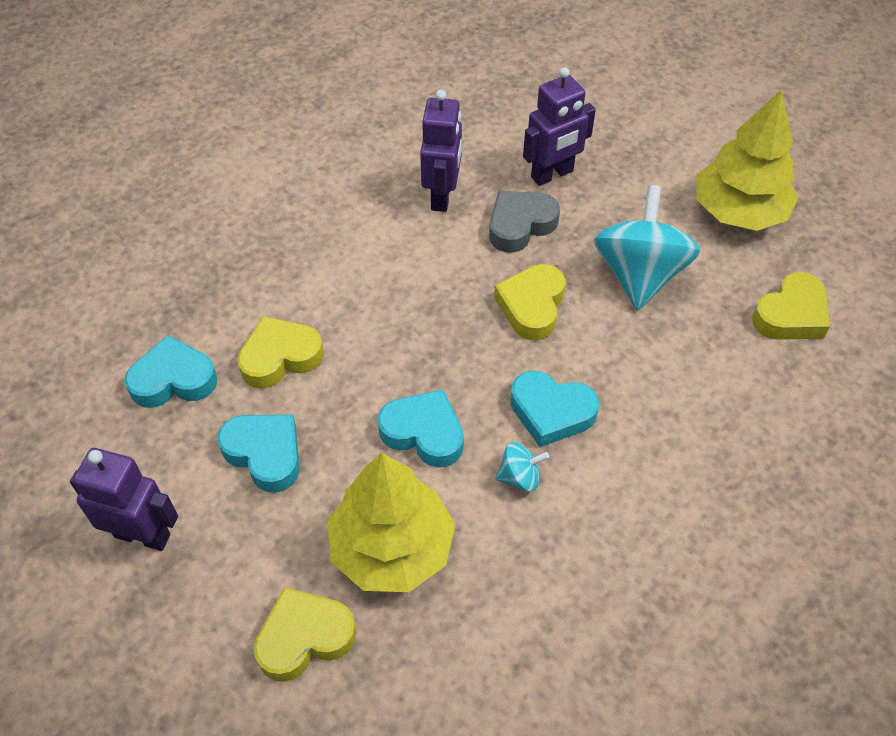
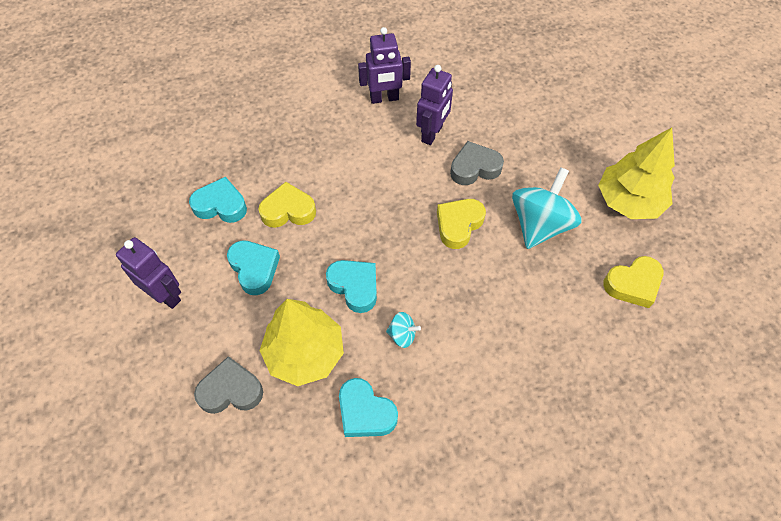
camera: 20 degrees right, 5 degrees up
(304, 637) = (231, 390): yellow heart -> grey heart
(551, 412) = (440, 299): turquoise heart -> turquoise heart (365, 412)
(552, 174) = (511, 139): purple robot -> purple robot (384, 98)

